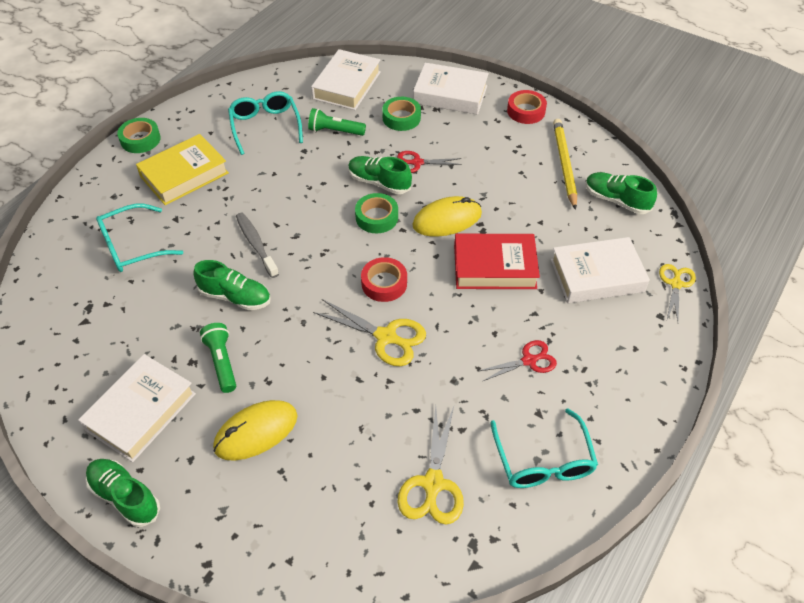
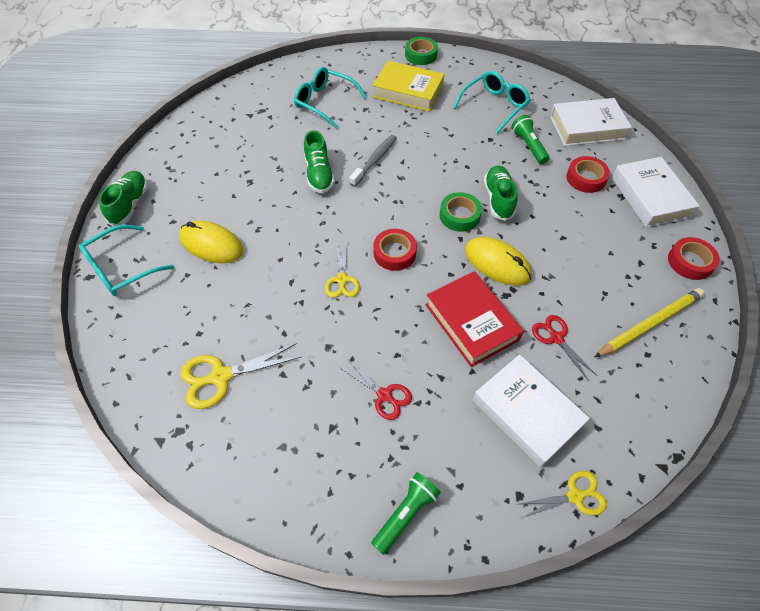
camera: 60 degrees right, 5 degrees up
(141, 411) = (196, 178): white book -> none
(222, 362) = (258, 196): green flashlight -> green flashlight (405, 514)
(386, 337) = (342, 279): yellow scissors -> yellow scissors, size x0.66
(401, 118) = (585, 178): green tape -> red tape
(417, 163) = (544, 213): red scissors -> red scissors (556, 338)
(543, 460) = (284, 452): turquoise glasses -> turquoise glasses (121, 268)
(616, 200) = (643, 391): green shoe -> none

